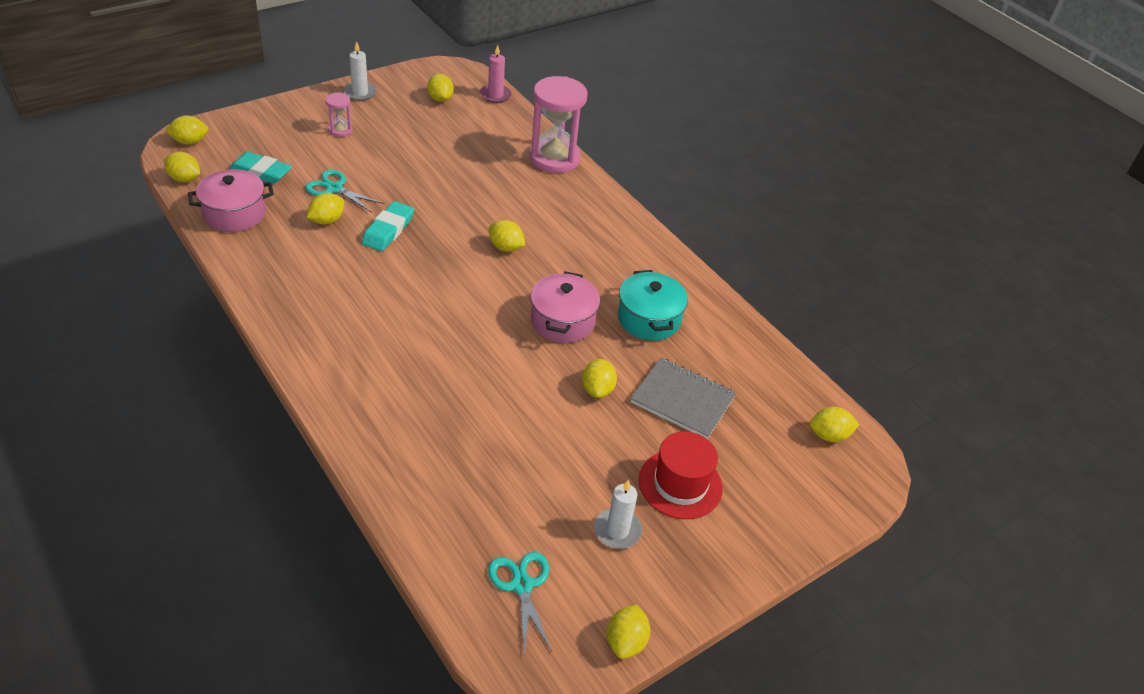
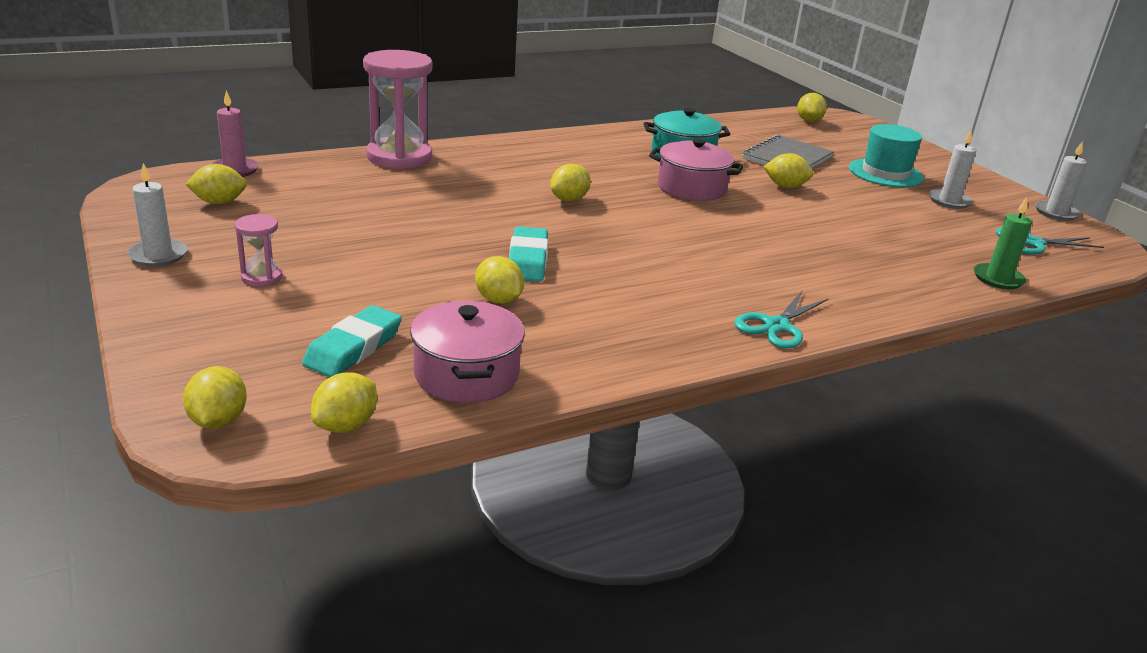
camera: 80 degrees left, 15 degrees down
(334, 188) = (421, 290): turquoise scissors -> turquoise scissors (776, 326)
(388, 230) = (528, 260): turquoise eraser -> turquoise eraser turned 60 degrees clockwise
(422, 526) = (998, 279): none -> green candle
(626, 641) = (1056, 213): yellow lemon -> white candle
(680, 484) = (885, 173): red hat -> turquoise hat

